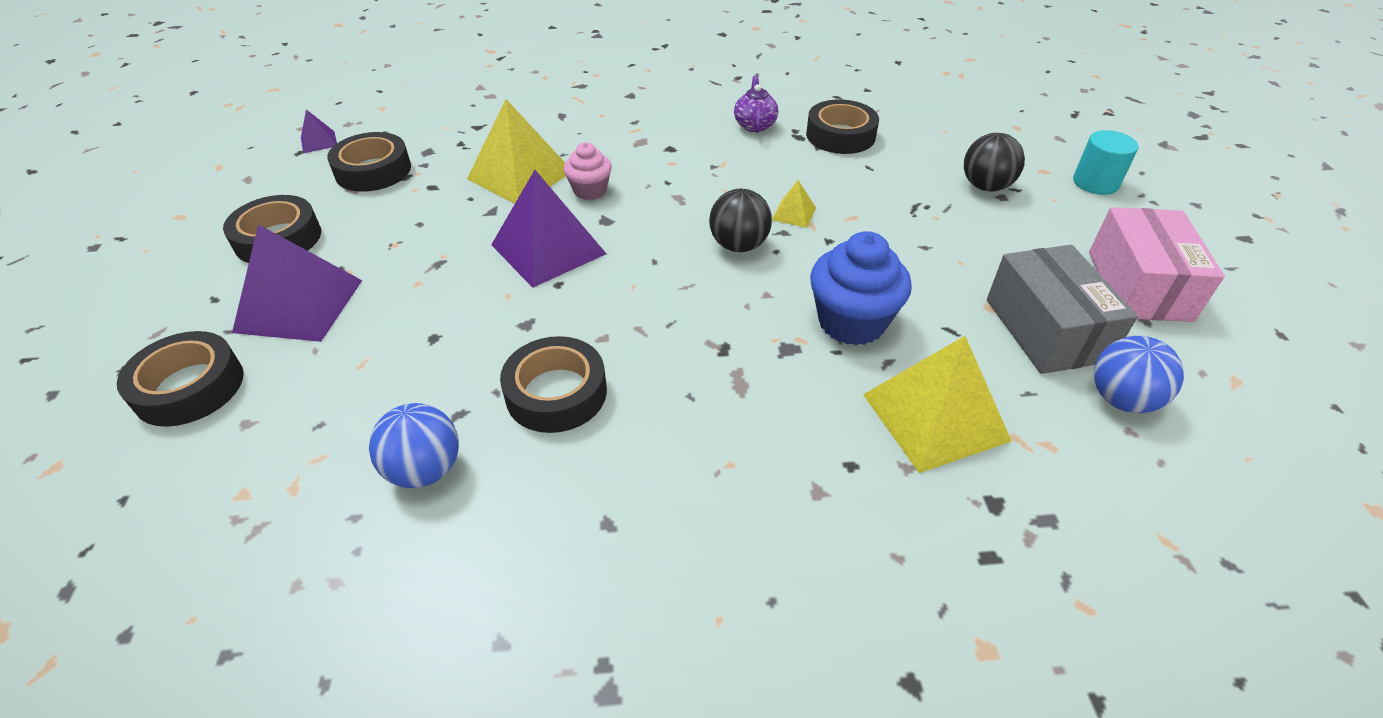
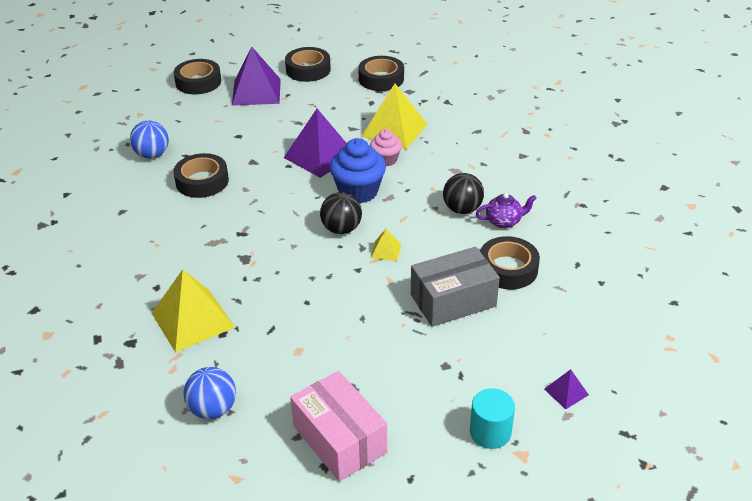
camera: 80 degrees right, 5 degrees down
(319, 142) = (405, 53): purple pyramid -> purple pyramid (566, 392)
(851, 322) = (272, 283): blue cupcake -> blue cupcake (358, 191)
(985, 186) = (457, 356): black ball -> black ball (462, 209)
(1046, 330) = (278, 377): grey box -> grey box (453, 300)
(1139, 285) = (339, 439): pink box -> pink box turned 60 degrees clockwise

